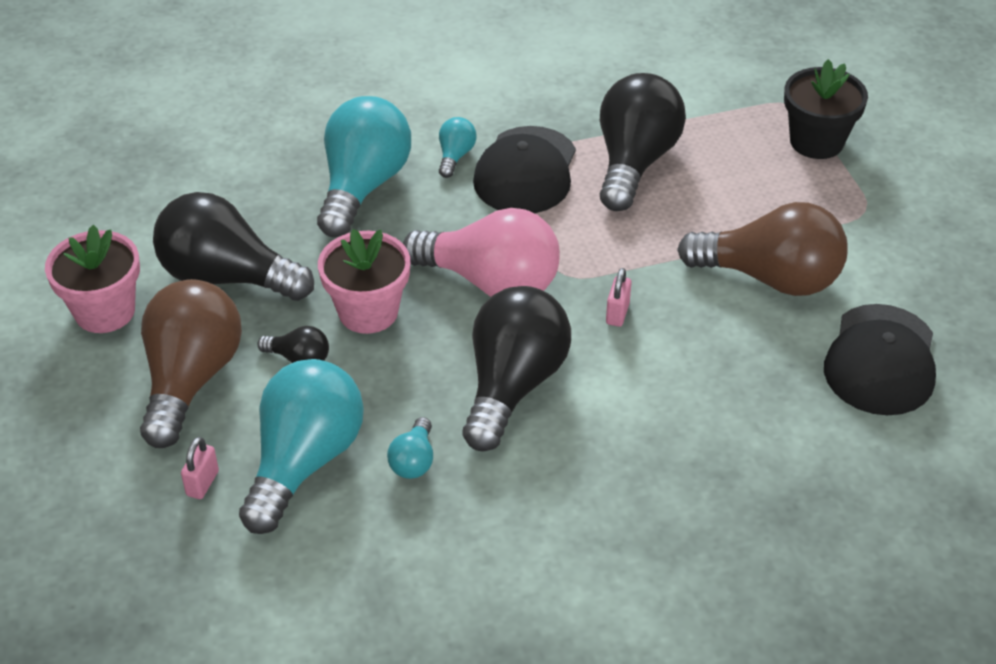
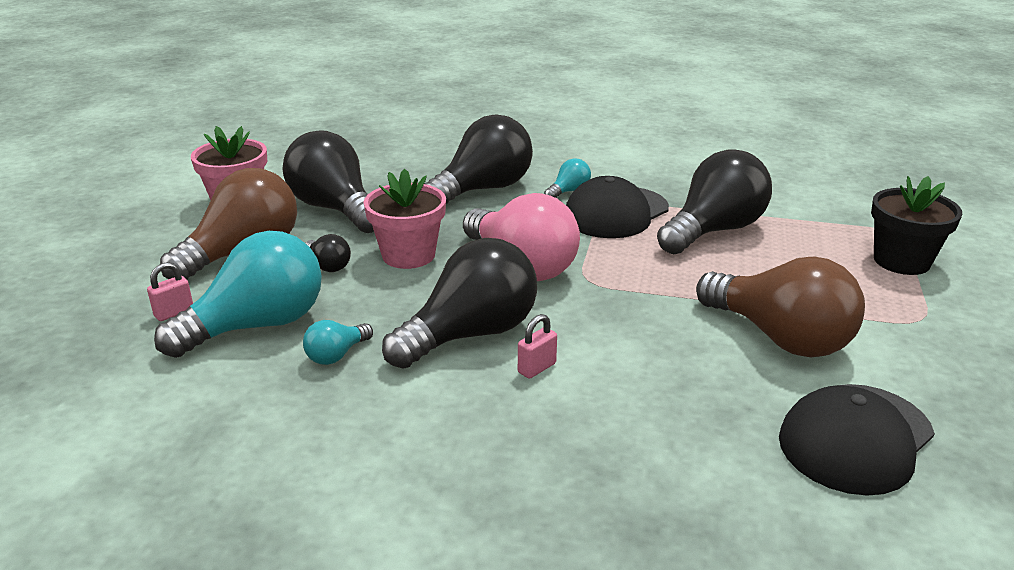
camera: 30 degrees right, 15 degrees down
(363, 186) = (483, 189): turquoise light bulb -> black light bulb
(617, 313) = (609, 317): pink padlock -> pink padlock (537, 368)

